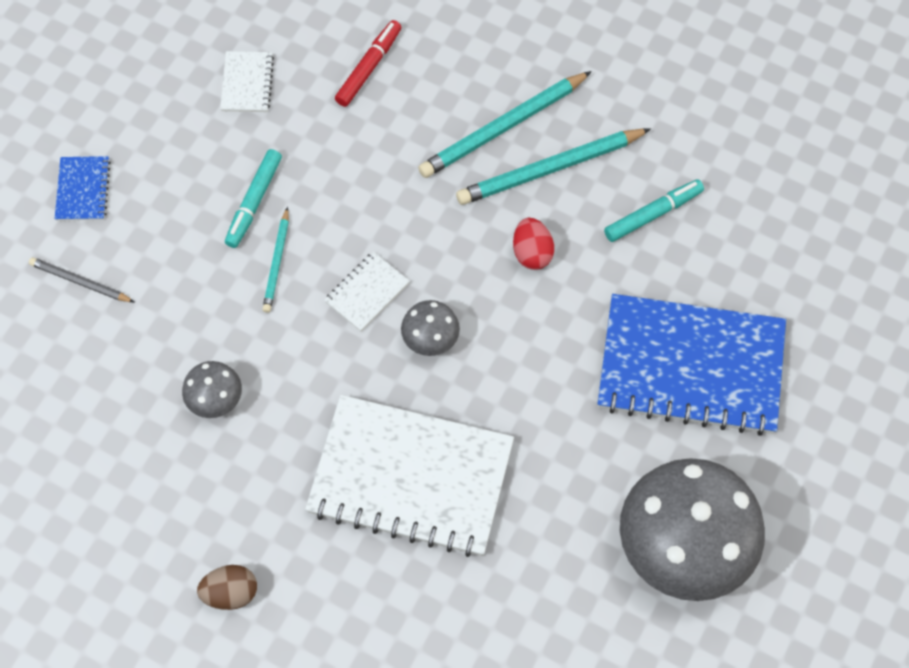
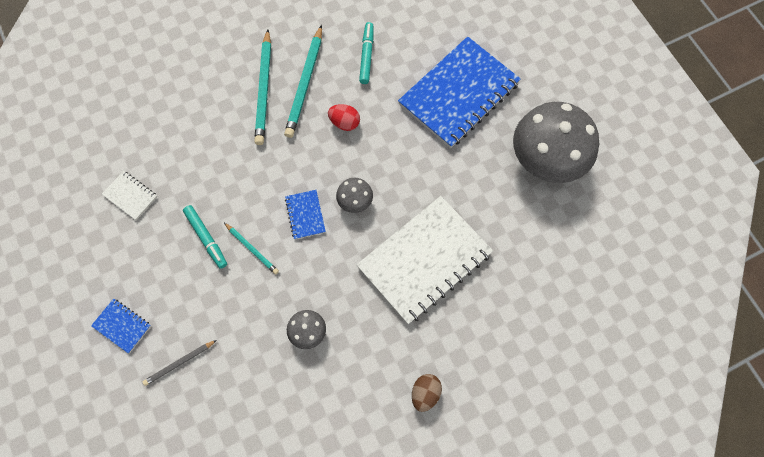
camera: 55 degrees left, 5 degrees up
(367, 292) = (305, 215): white notebook -> blue notebook
(369, 67) = (174, 129): red marker -> none

